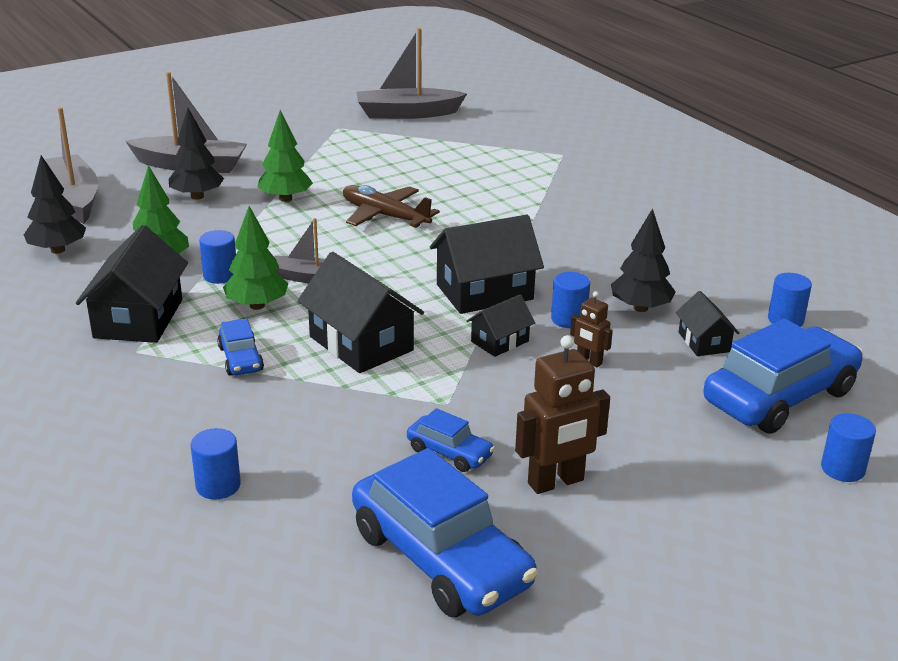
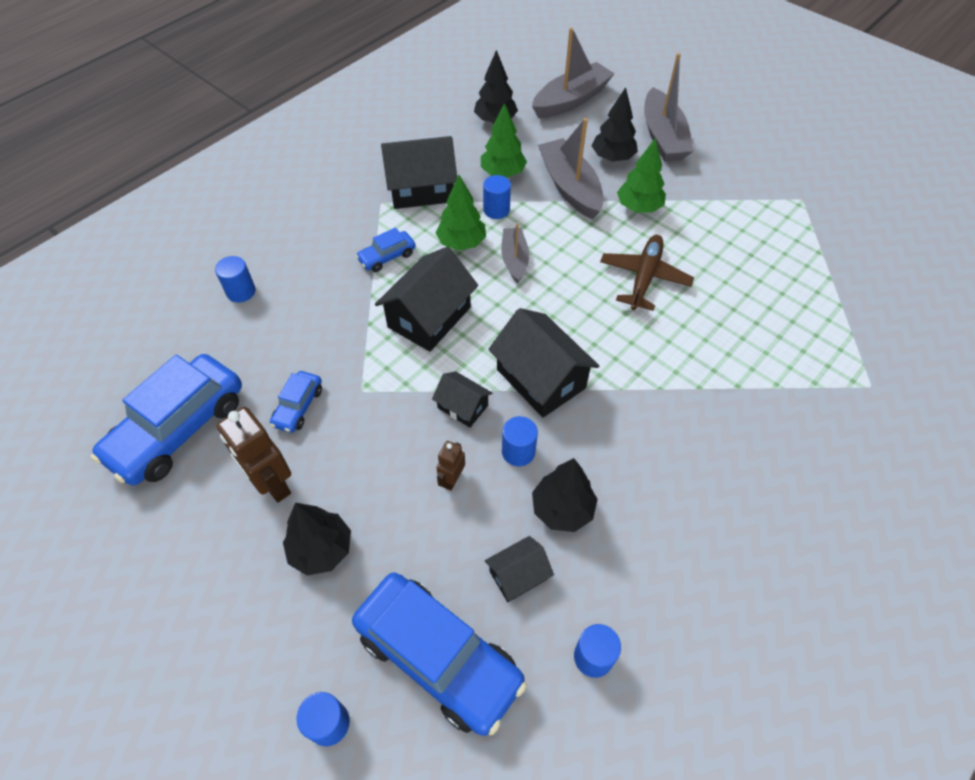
camera: 75 degrees right, 25 degrees up
(407, 113) = (873, 238): grey boat -> grey boat (570, 187)
(652, 454) = (321, 549): none -> black tree

